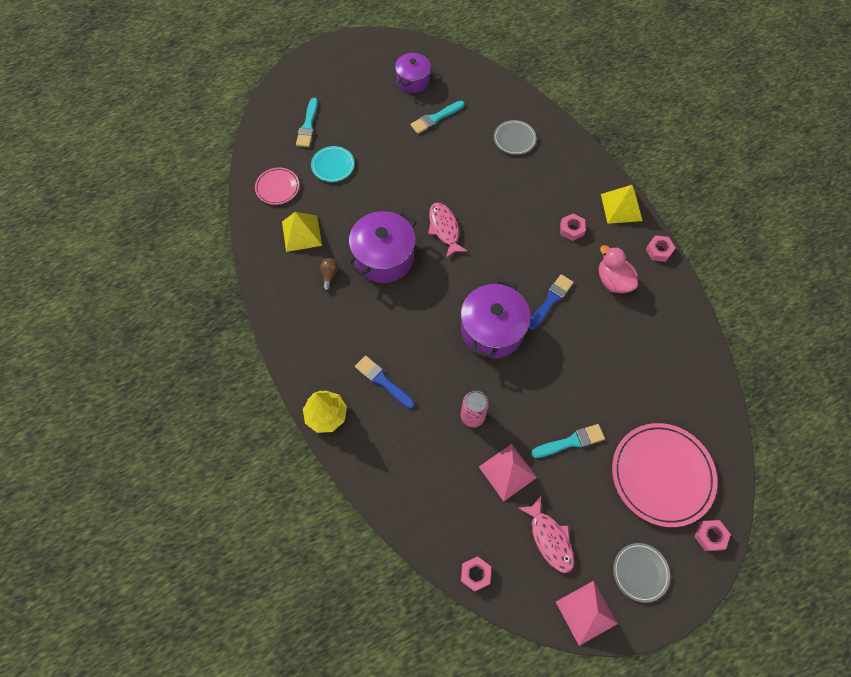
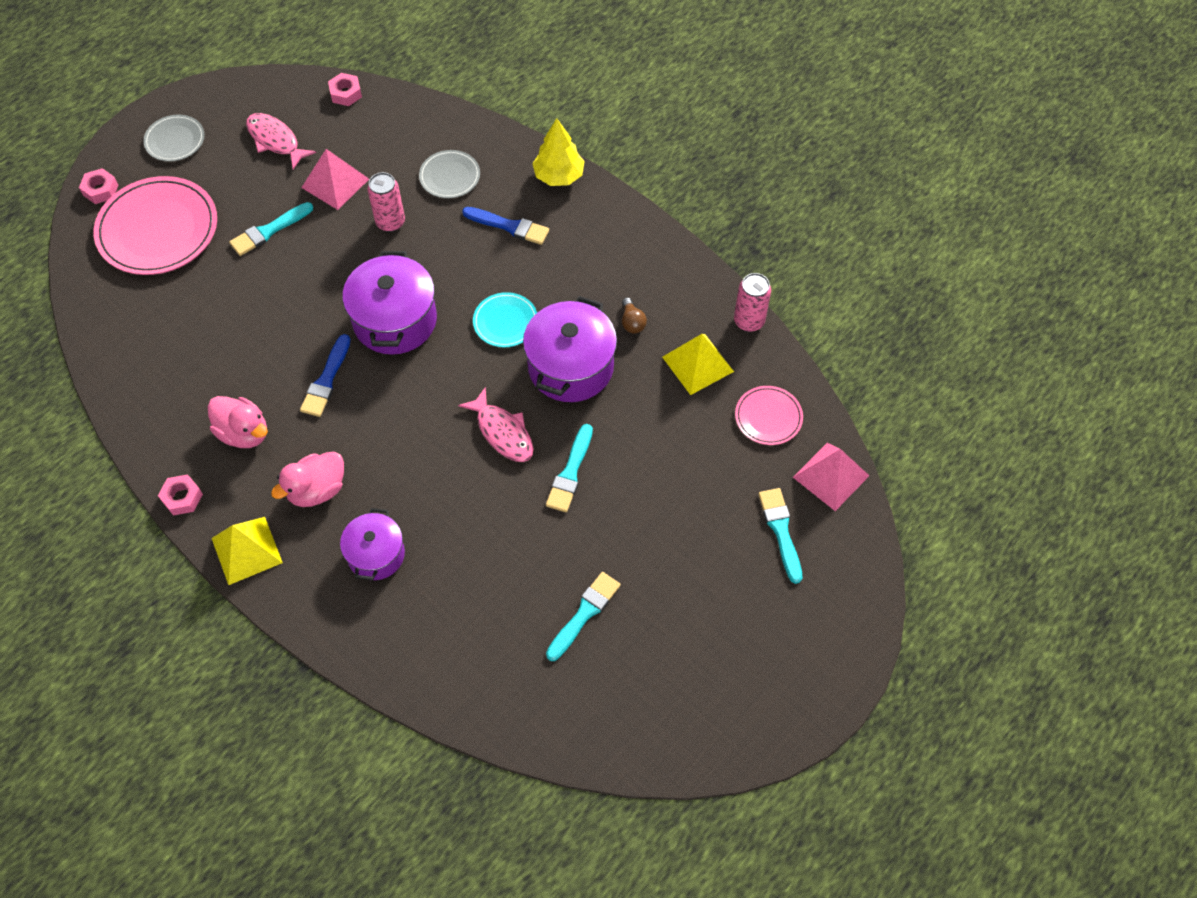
camera: 160 degrees right, 5 degrees down
(253, 251) = (749, 321): none -> pink can
(333, 165) = (707, 477): turquoise plate -> turquoise plate (505, 322)
(412, 192) = (570, 472): none -> turquoise brush
(413, 80) = (652, 677): purple pot -> purple pot (376, 554)
(514, 139) = (442, 618): grey plate -> grey plate (450, 176)
(571, 229) = (317, 490): pink nut -> pink duck
(586, 612) = (227, 96): pink pyramid -> pink pyramid (831, 476)

